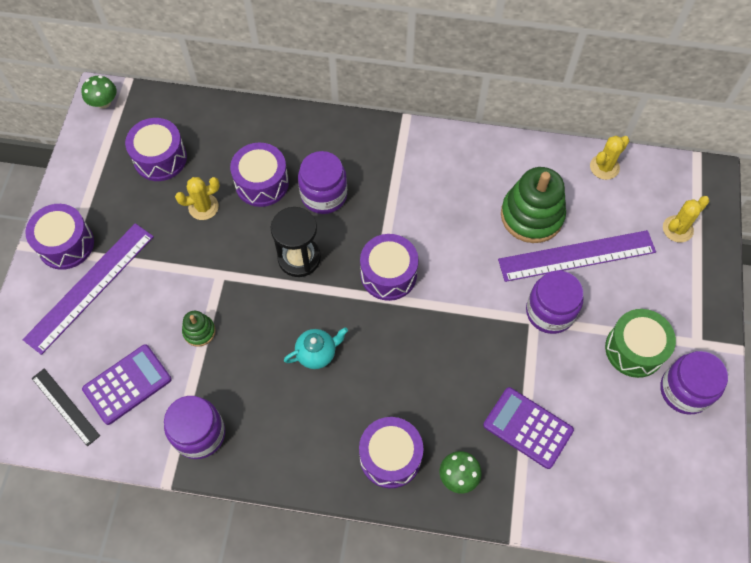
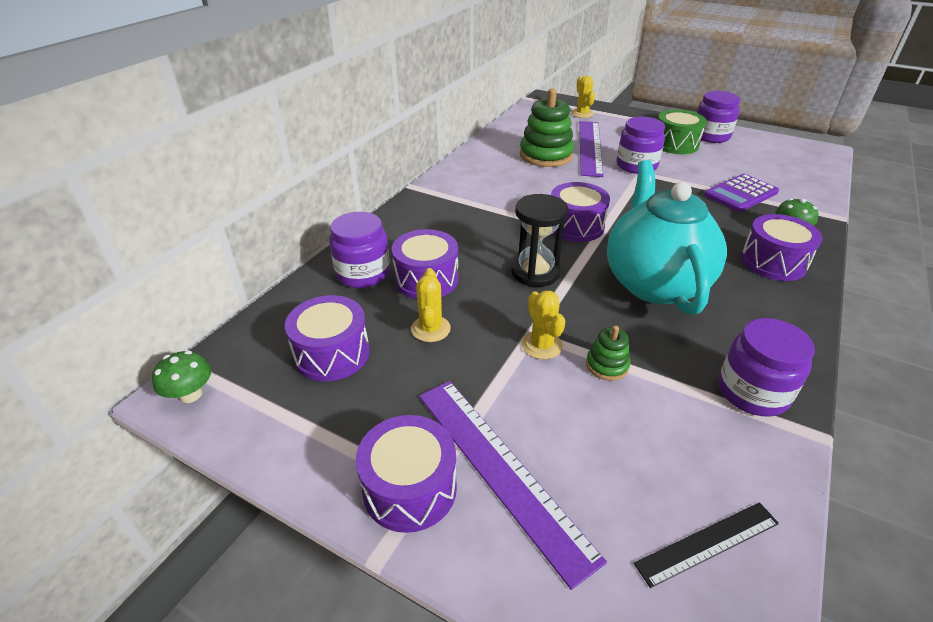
camera: 70 degrees left, 25 degrees down
(127, 384) = (675, 453): purple calculator -> none
(317, 353) = (654, 283): turquoise teapot -> turquoise teapot, size x2.45
(324, 195) = (467, 243): purple jar -> purple jar (363, 273)
(604, 167) = (518, 124): yellow cactus -> yellow cactus (541, 345)

